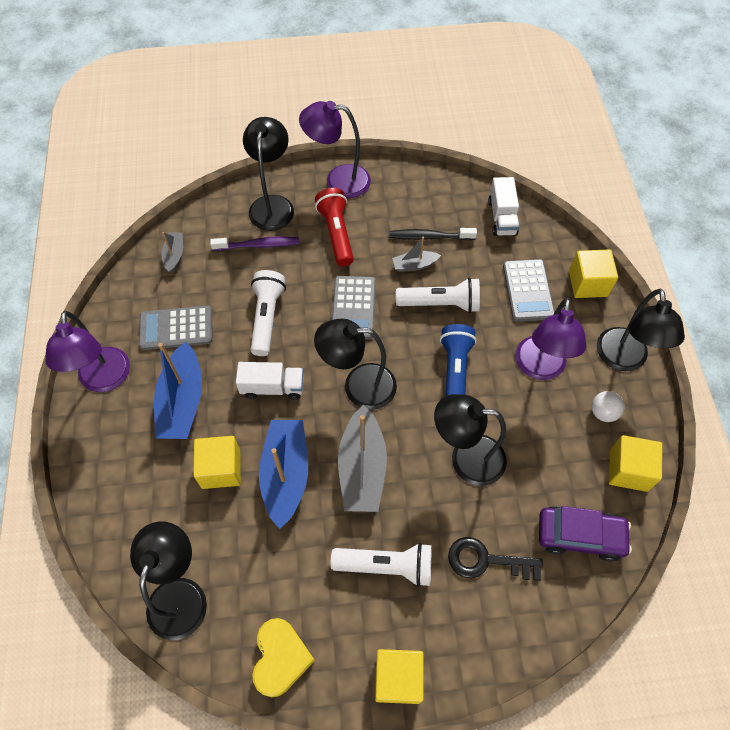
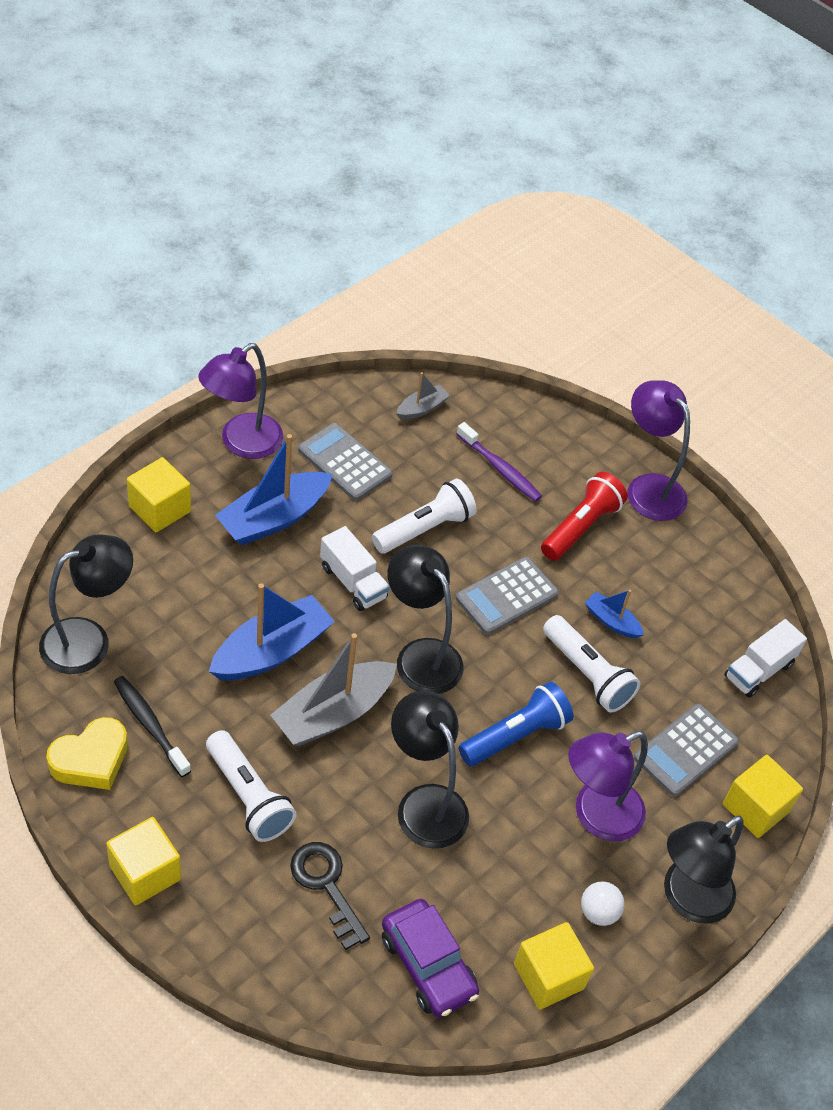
camera: 45 degrees right, 10 degrees down
(221, 469) = (233, 594): yellow cube -> yellow cube (160, 509)
(272, 205) = (560, 450): black lamp -> none
(414, 265) = (611, 621): grey boat -> blue boat
(429, 237) = (661, 614): black toothbrush -> black toothbrush (150, 725)

